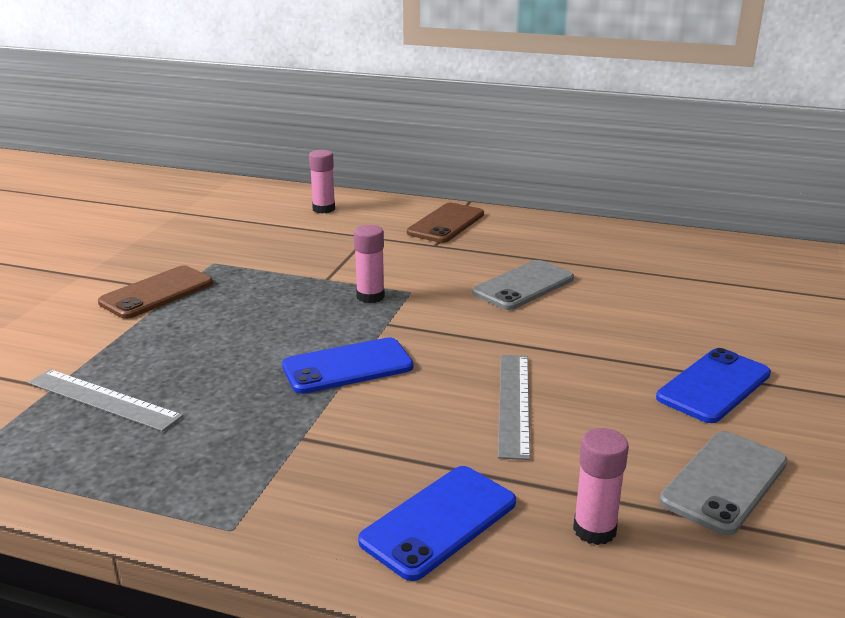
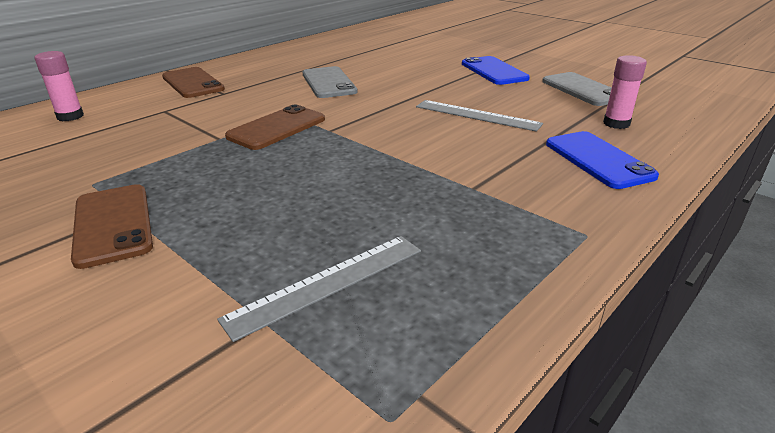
camera: 65 degrees left, 5 degrees up
(347, 366) = (381, 154): blue phone -> none
(370, 296) = (277, 128): pink glue stick -> brown phone

